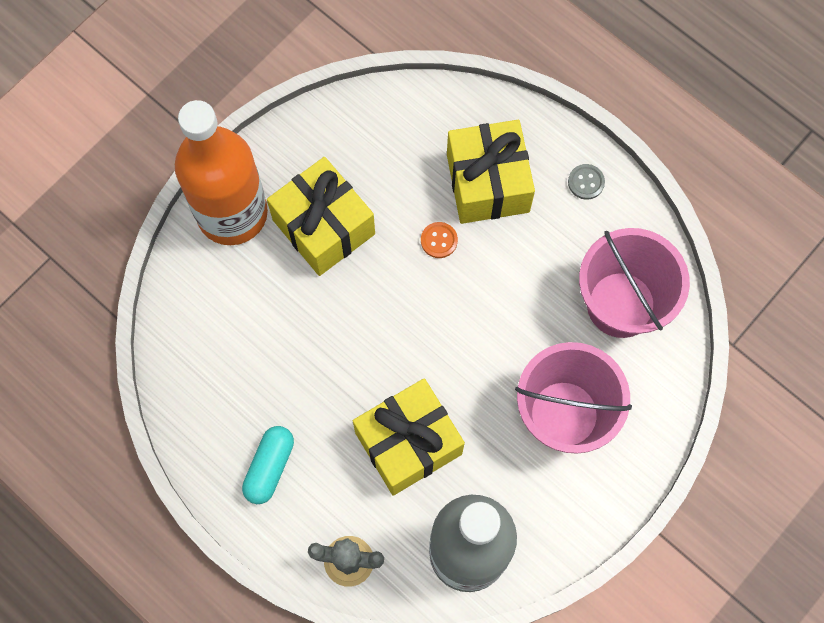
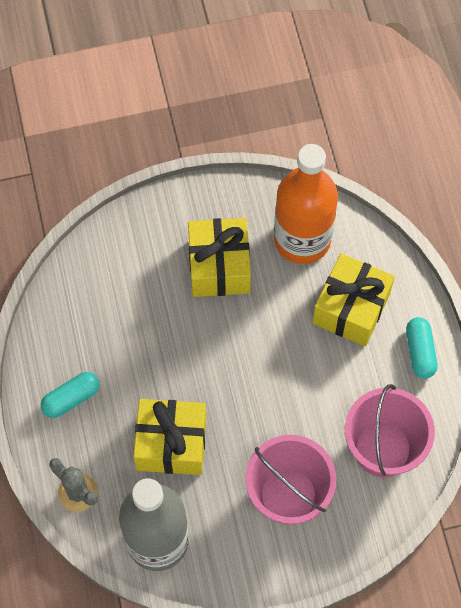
camera: 35 degrees right, 5 degrees down
(232, 213) = (166, 219): orange bottle -> orange bottle (302, 239)
(439, 240) = (289, 325): orange button -> none
(586, 182) = (420, 351): grey button -> turquoise capsule

